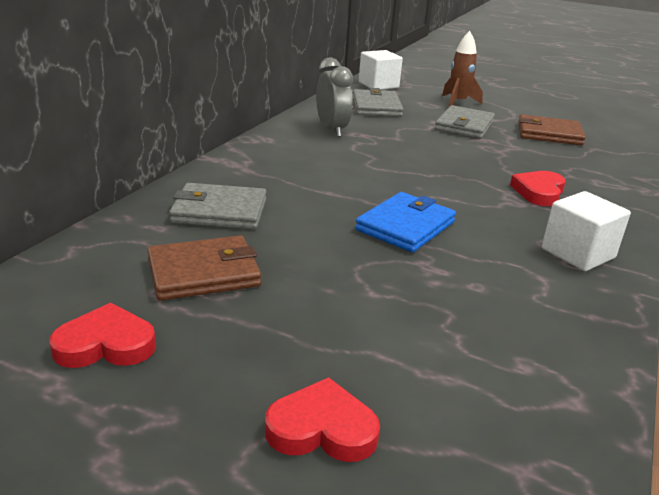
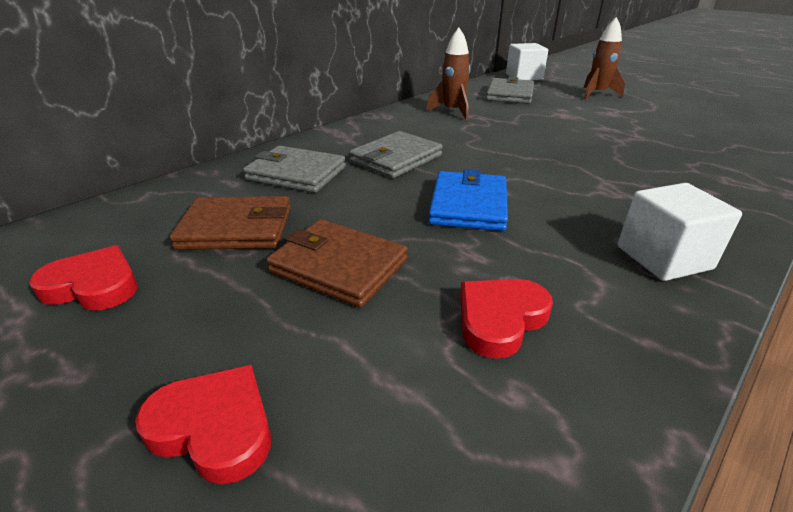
camera: 20 degrees right, 5 degrees up
(332, 130) = (453, 112): grey clock -> brown rocket
(405, 226) = (469, 205): blue wallet -> blue wallet turned 45 degrees counterclockwise
(464, 126) = (592, 115): grey wallet -> grey wallet (396, 159)
(539, 192) = (645, 184): red heart -> red heart (500, 319)
(549, 134) = (687, 127): brown wallet -> brown wallet (338, 266)

